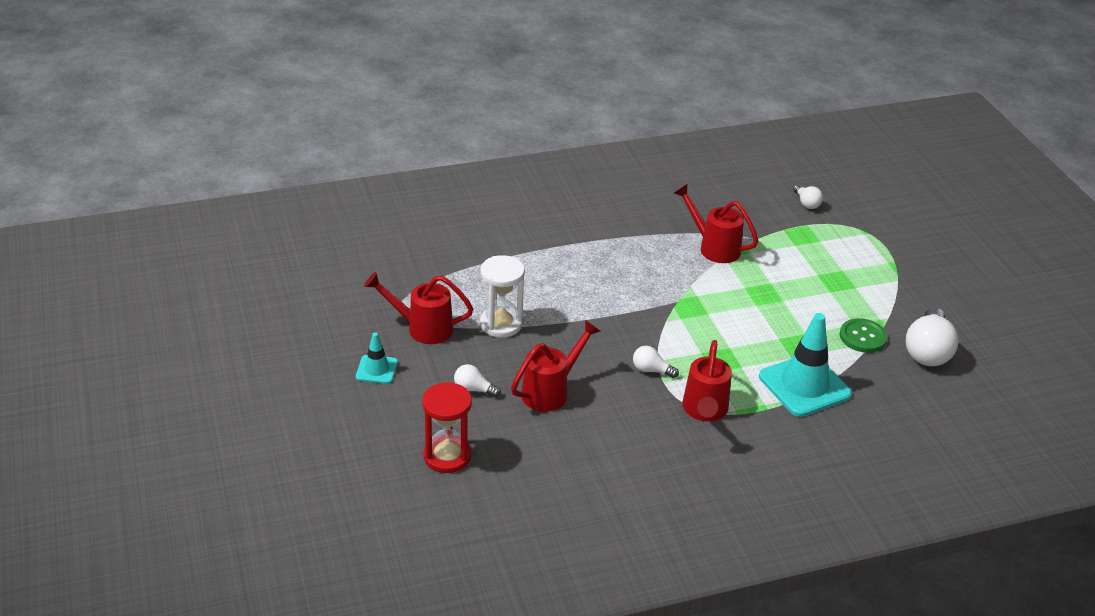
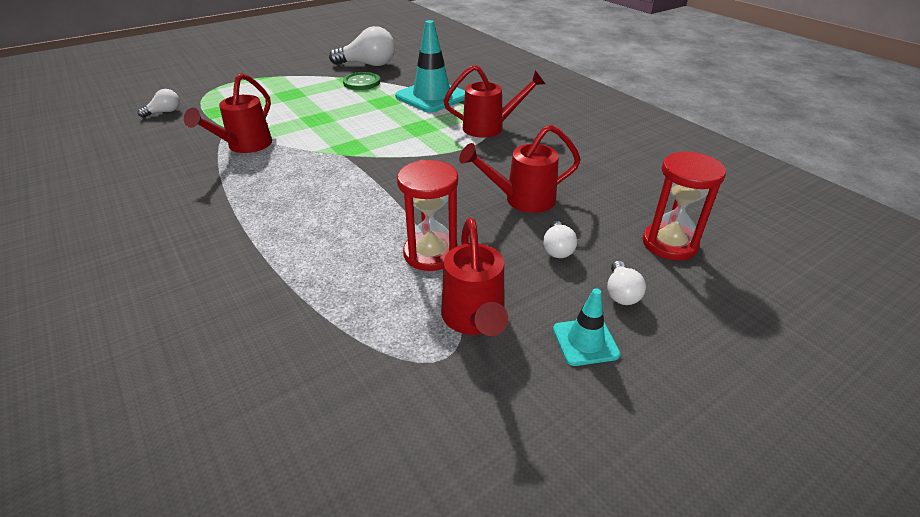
camera: 105 degrees left, 0 degrees up
(501, 324) = (431, 254): white hourglass -> red hourglass
(551, 391) = (521, 200): red watering can -> red watering can turned 45 degrees counterclockwise
(651, 370) = (454, 154): white light bulb -> white light bulb (621, 293)

